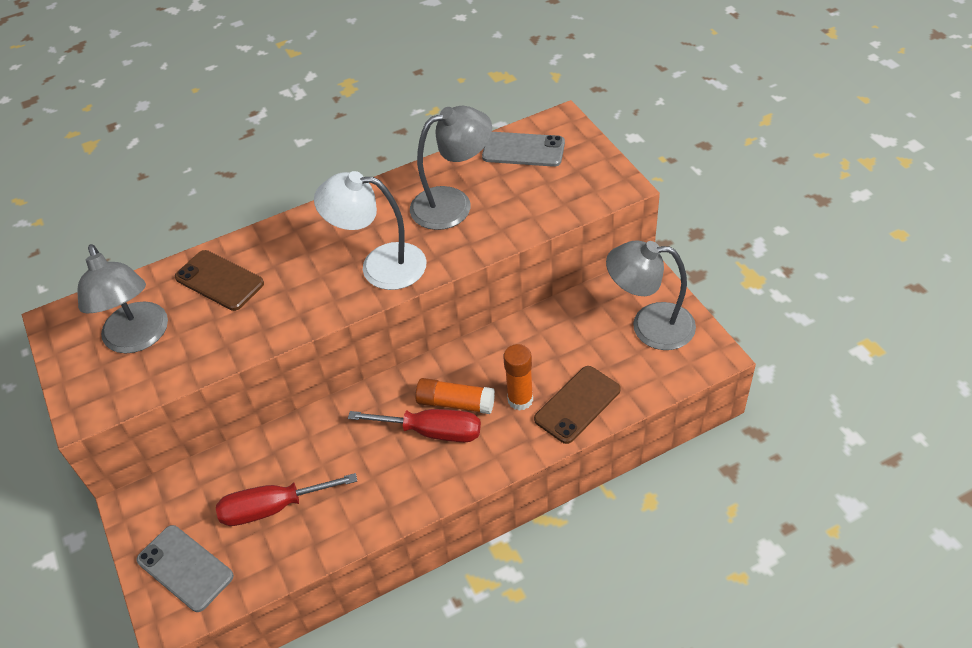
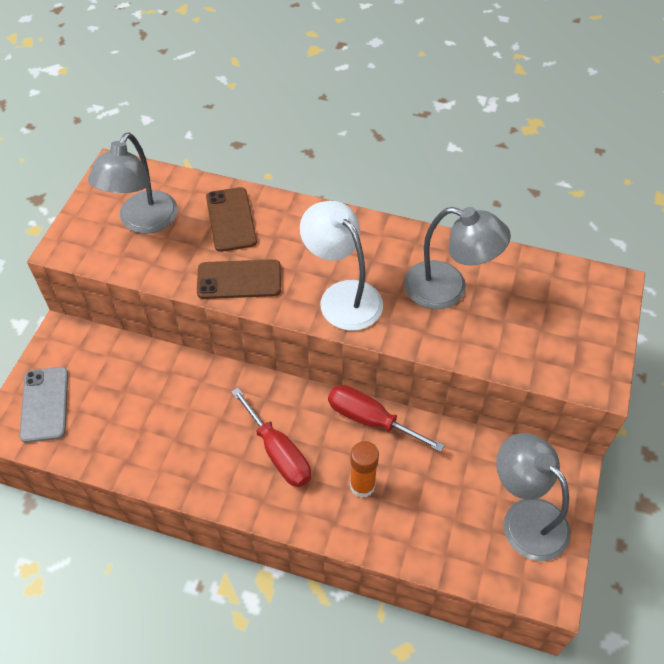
camera: 40 degrees right, 5 degrees up
(273, 508) = (130, 412): red screwdriver -> red screwdriver (370, 419)
(456, 403) = (316, 446): orange glue stick -> none
(523, 150) = (553, 286): grey phone -> none
(577, 404) = (398, 529): brown phone -> brown phone (239, 280)

